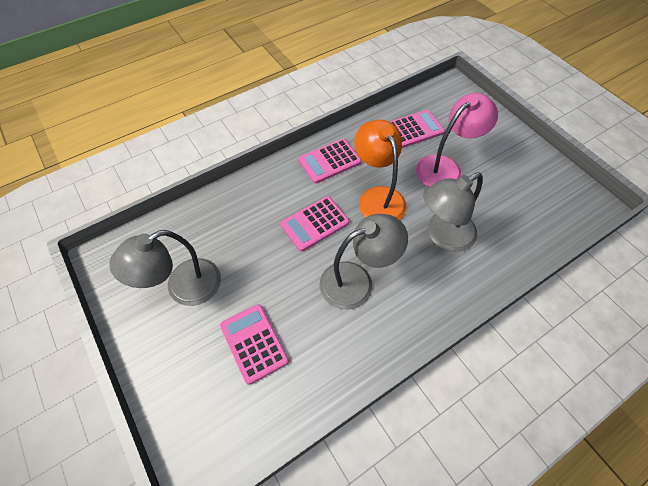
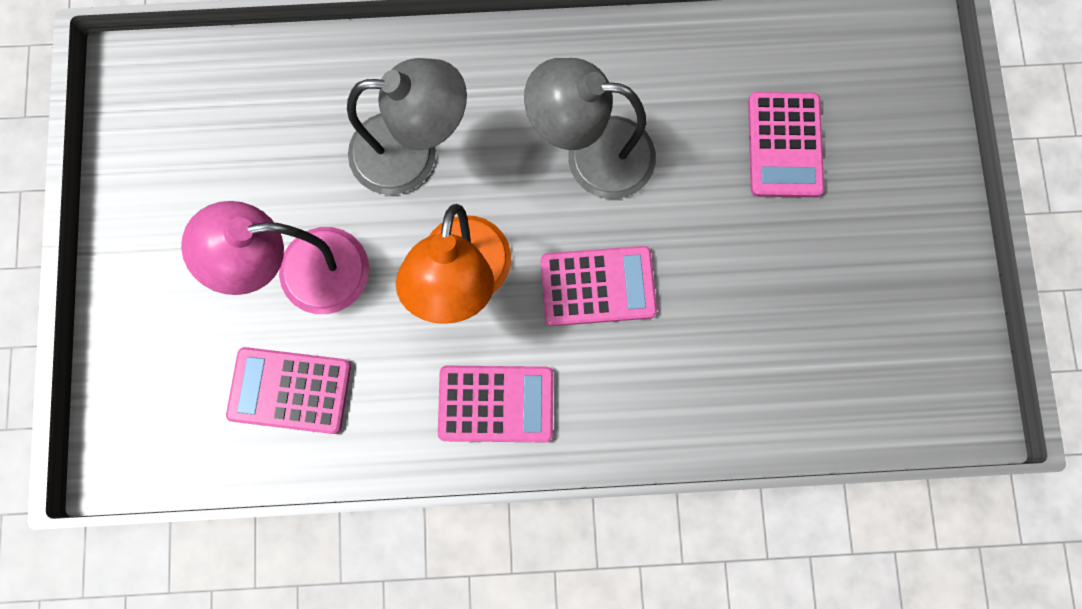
camera: 150 degrees left, 20 degrees up
(183, 288) = (855, 285): grey lamp -> none

